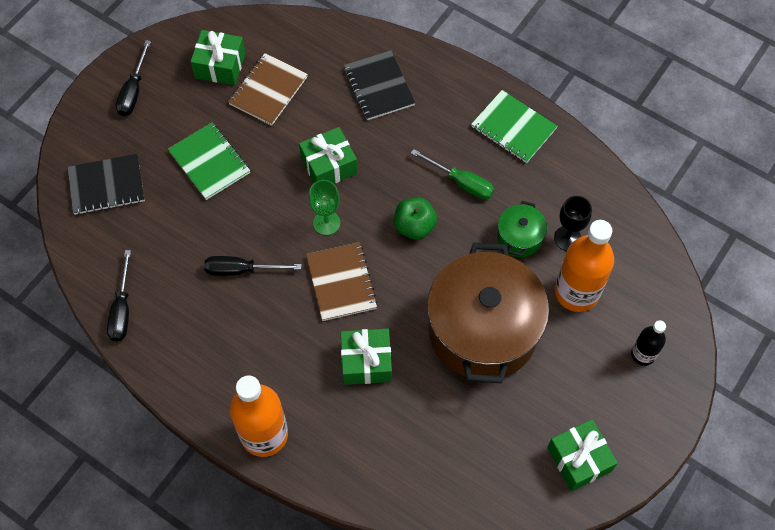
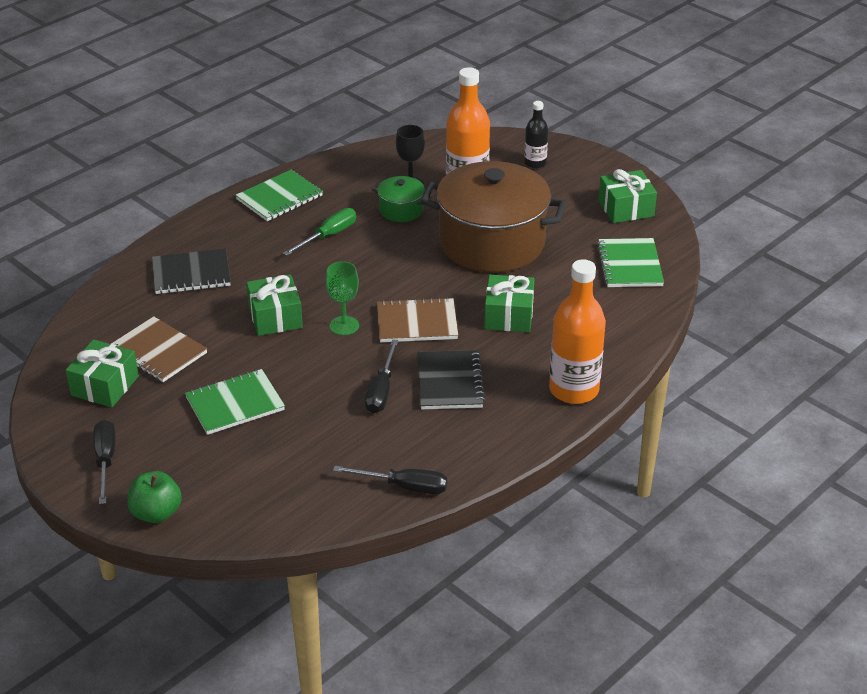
camera: 80 degrees left, 25 degrees down
(106, 185) = (233, 491): black notebook -> black notebook (449, 382)
(133, 91) = (105, 460): black screwdriver -> black screwdriver turned 120 degrees counterclockwise
(414, 226) = (368, 270): green apple -> green apple (156, 513)
(474, 472) = (630, 265): none -> green notebook

